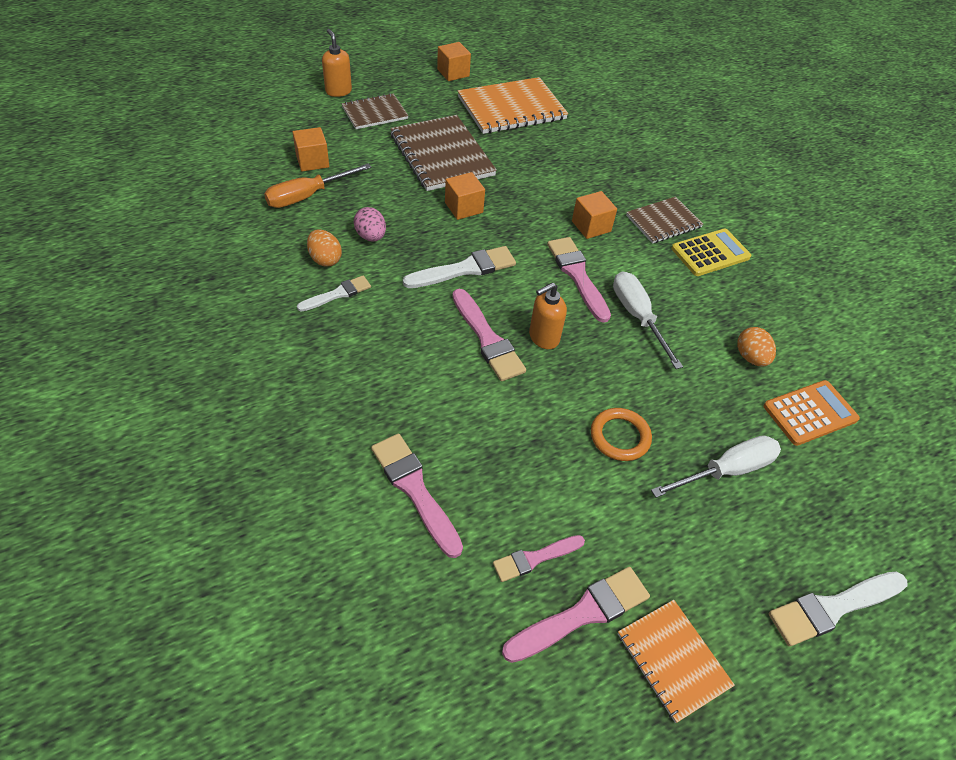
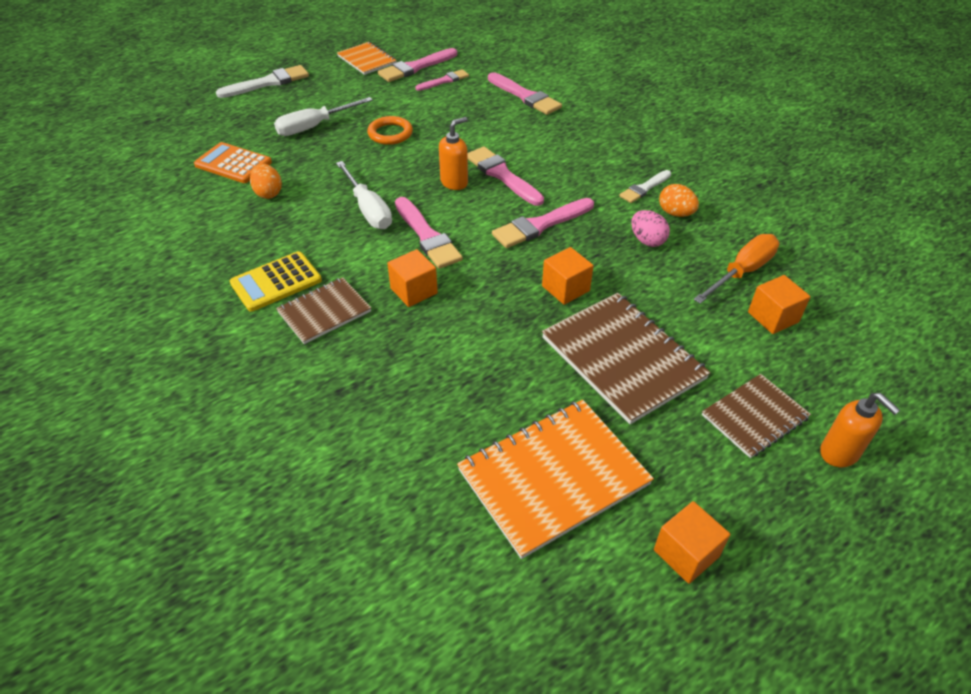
camera: 175 degrees right, 5 degrees down
(464, 269) = (540, 225): white brush -> pink brush
(810, 413) = (233, 164): orange calculator -> orange calculator turned 60 degrees clockwise

